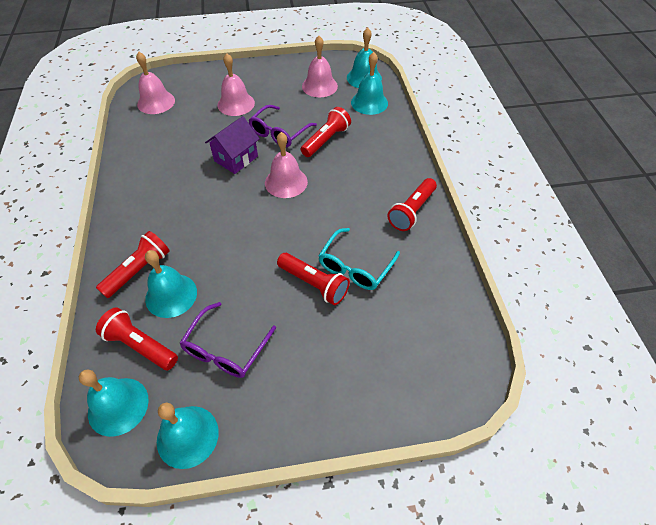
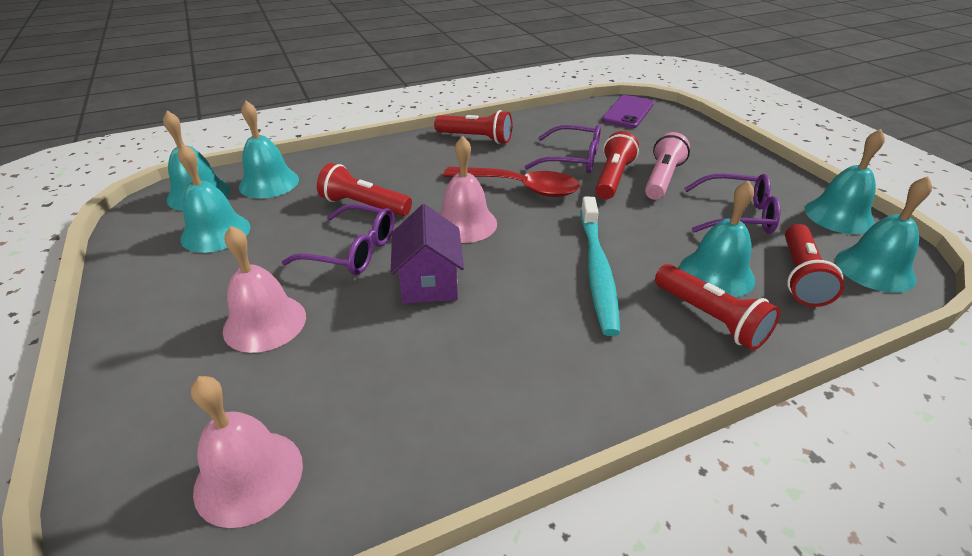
camera: 105 degrees left, 15 degrees down
(139, 270) = (710, 318): red flashlight -> red flashlight turned 150 degrees counterclockwise
(207, 233) = (597, 271): none -> turquoise toothbrush
(236, 158) = (429, 282): purple house -> purple house turned 60 degrees clockwise
(300, 320) = (662, 179): none -> pink flashlight
(319, 86) = (215, 232): pink bell -> turquoise bell
(320, 220) = (520, 187): none -> red spoon
(355, 267) = (572, 159): turquoise glasses -> purple glasses
(451, 354) = (628, 112): none -> purple phone

